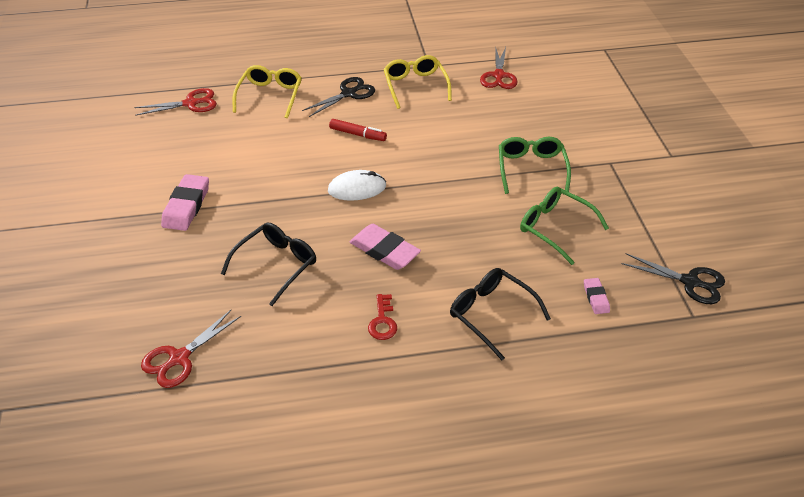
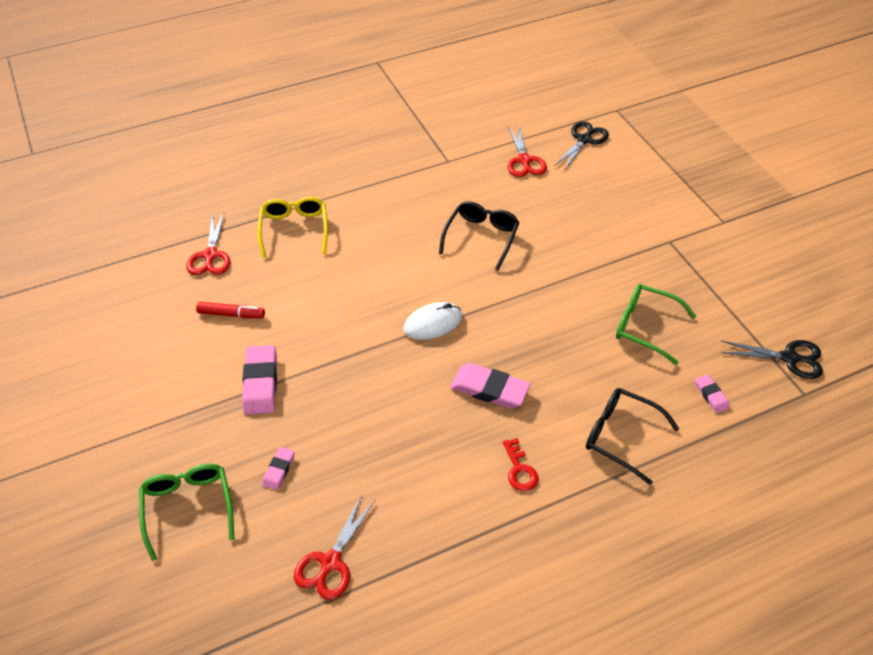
camera: 15 degrees left, 5 degrees up
(170, 276) = (279, 470): none -> pink eraser
(191, 103) = (210, 256): red scissors -> red scissors turned 120 degrees clockwise
(276, 265) = (386, 431): black glasses -> black glasses (481, 237)
(349, 93) = (378, 211): black scissors -> black scissors (584, 140)
(357, 134) = (407, 258): red marker -> red marker (231, 314)
(415, 86) = (444, 189): yellow glasses -> none
(531, 169) = (597, 264): green glasses -> green glasses (188, 507)

